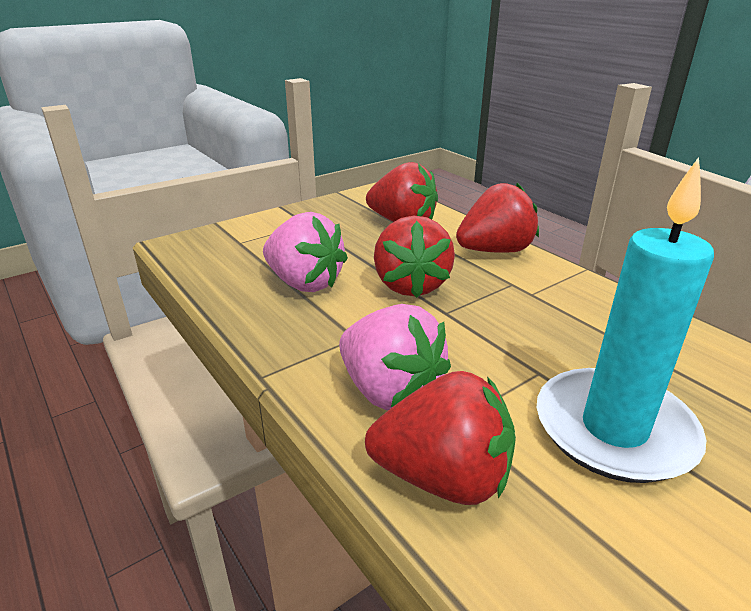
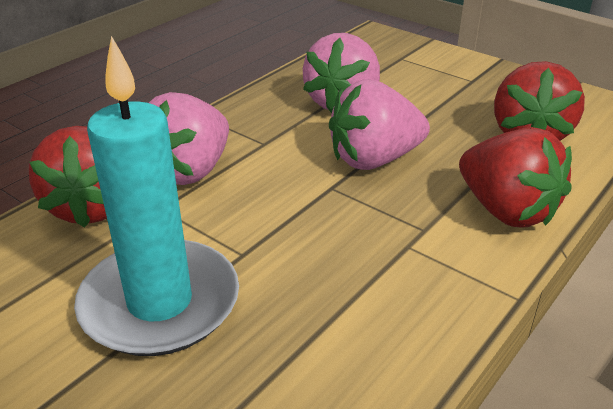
camera: 75 degrees right, 5 degrees up
(411, 285) = (374, 159): red strawberry -> pink strawberry

